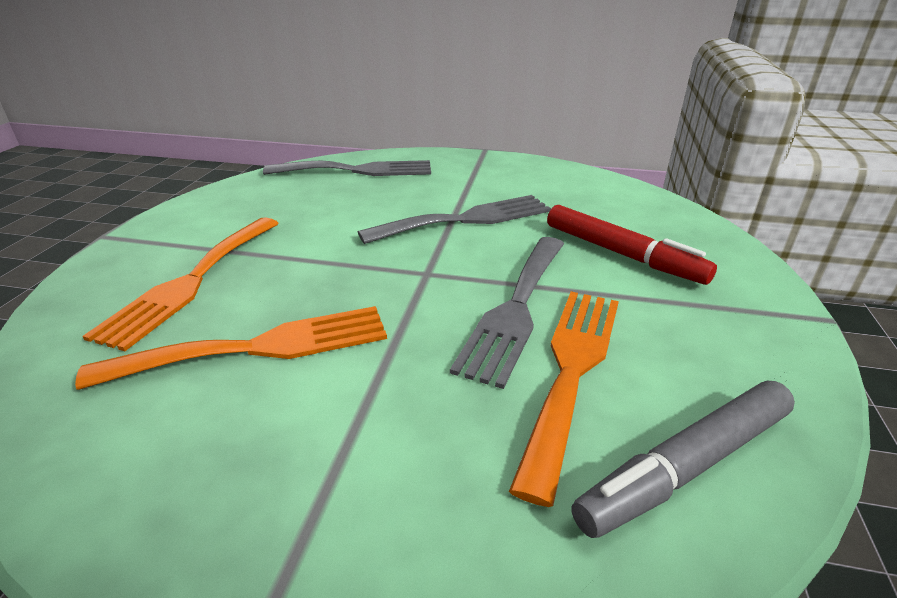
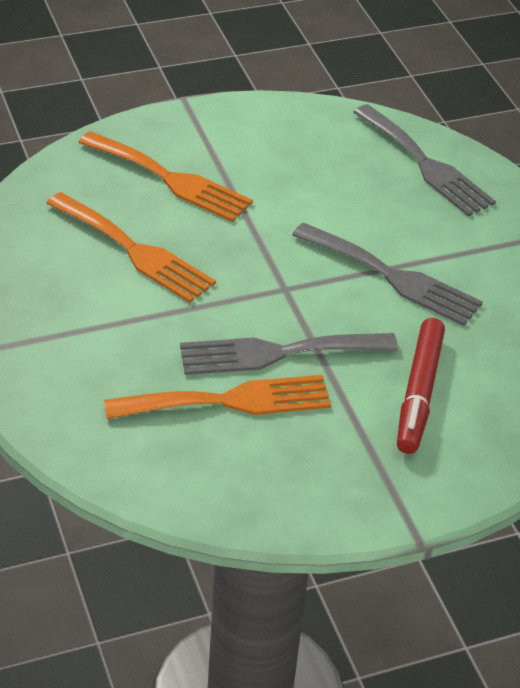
camera: 55 degrees right, 10 degrees up
(191, 282) = (170, 179): orange fork -> orange fork turned 135 degrees counterclockwise
(687, 466) = (179, 470): grey marker -> none

